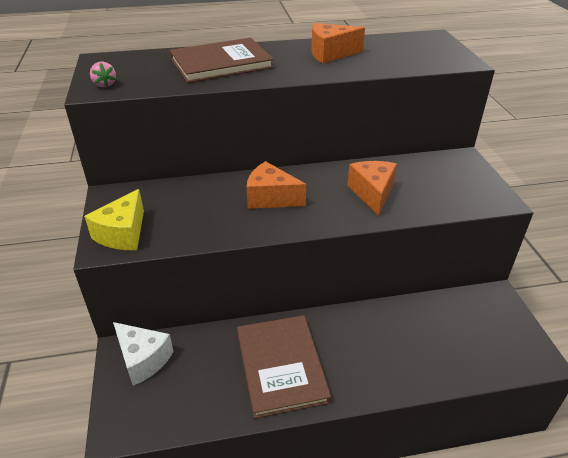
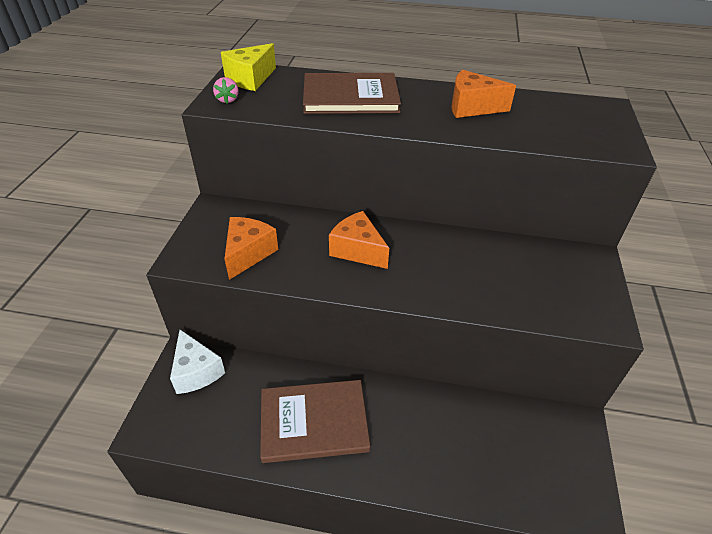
camera: 20 degrees right, 5 degrees up
(123, 234) = (203, 251): yellow cheese -> yellow cheese (250, 79)
(281, 366) = (314, 422): brown book -> brown book turned 75 degrees clockwise
(372, 193) = (465, 273): orange cheese -> orange cheese (248, 253)

